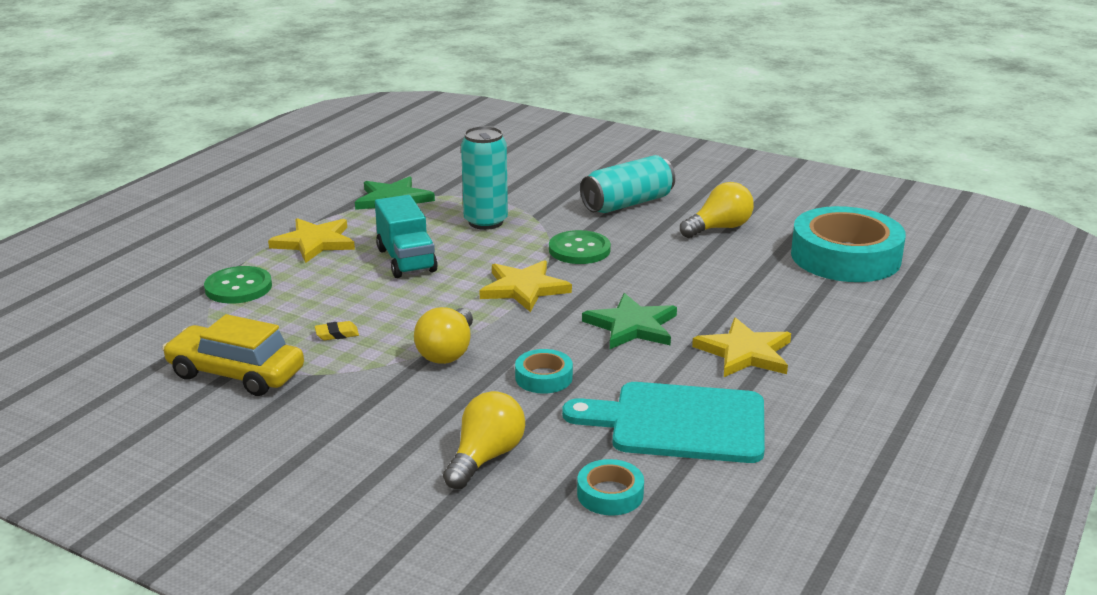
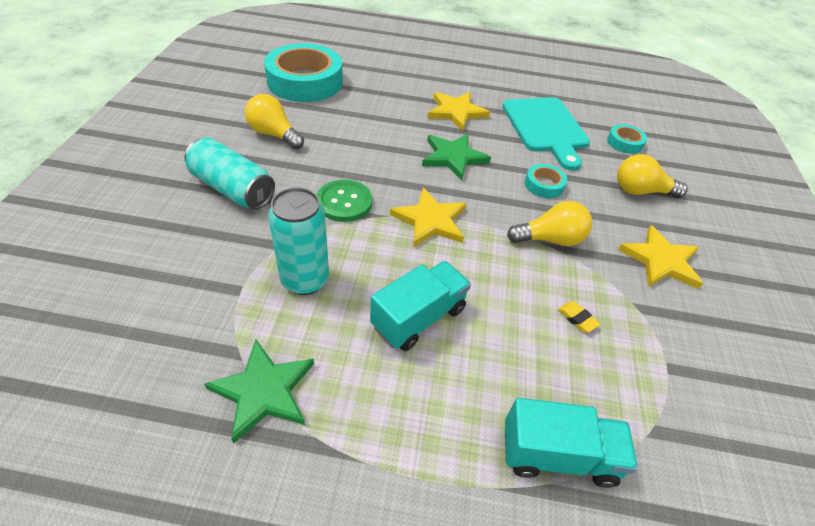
camera: 115 degrees left, 20 degrees up
(236, 373) = (684, 366): yellow car -> none
(238, 287) = (558, 455): green button -> turquoise truck
(314, 242) = (416, 427): yellow star -> yellow star (661, 260)

